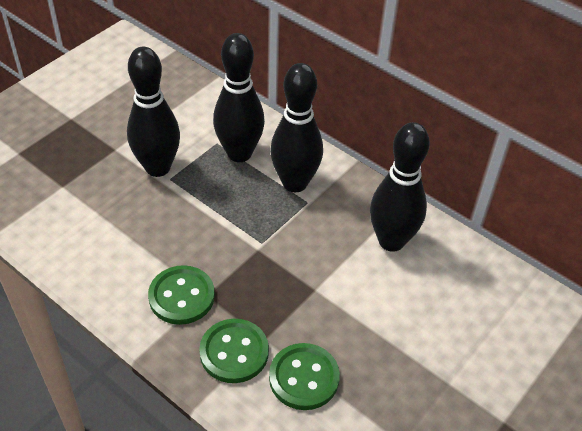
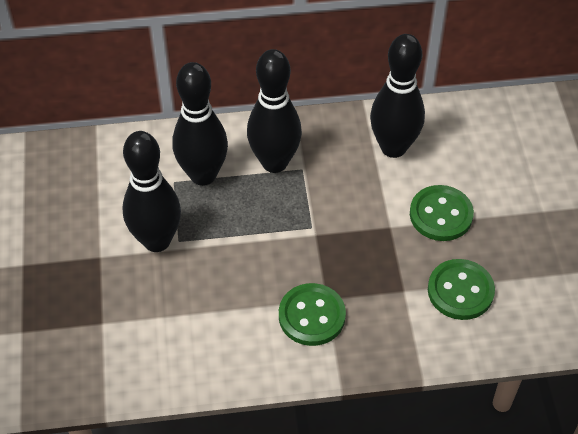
camera: 45 degrees left, 5 degrees up
(234, 352) = (397, 318): green button -> green button (441, 215)

